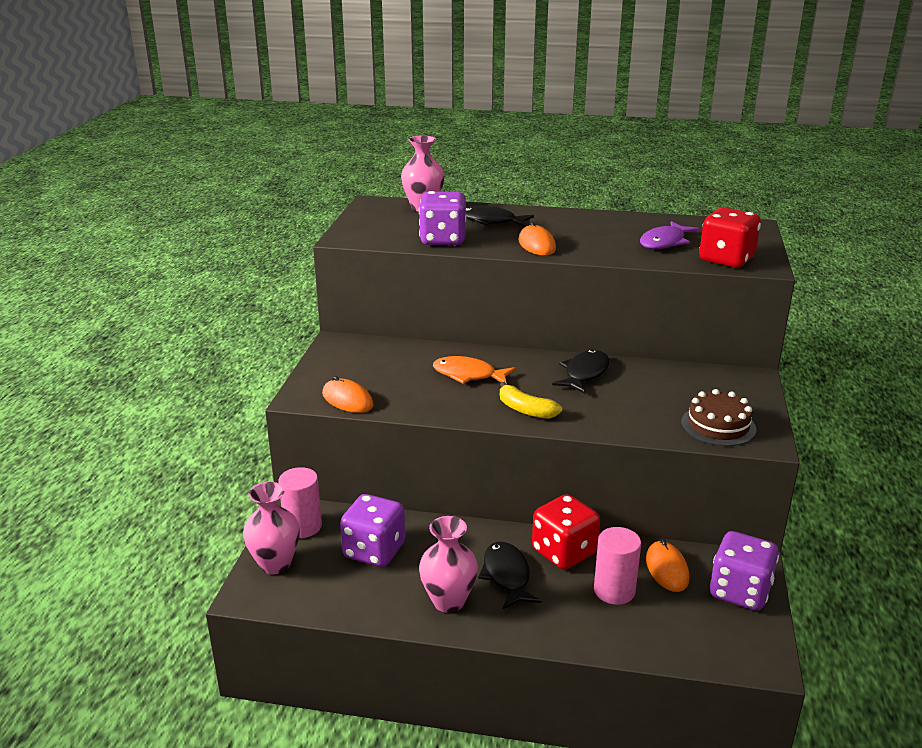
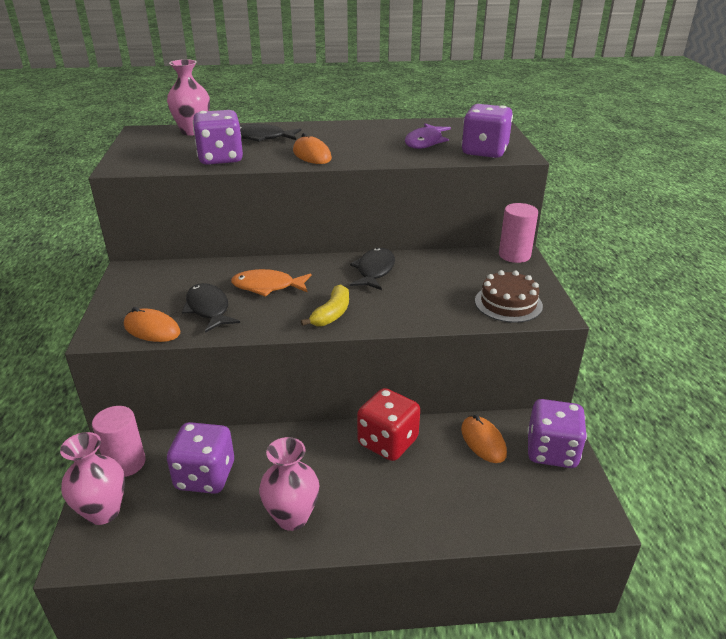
camera: 15 degrees left, 5 degrees up
(507, 576) = (341, 477): black fish -> black fish (208, 309)
(526, 410) = (332, 314): yellow banana -> yellow banana turned 90 degrees counterclockwise
(614, 591) = (444, 473): pink cylinder -> pink cylinder (514, 255)
(726, 260) = (484, 152): red dice -> purple dice

